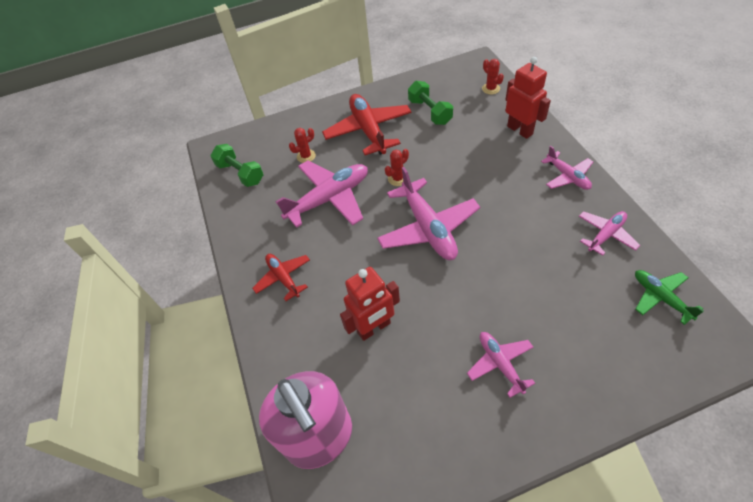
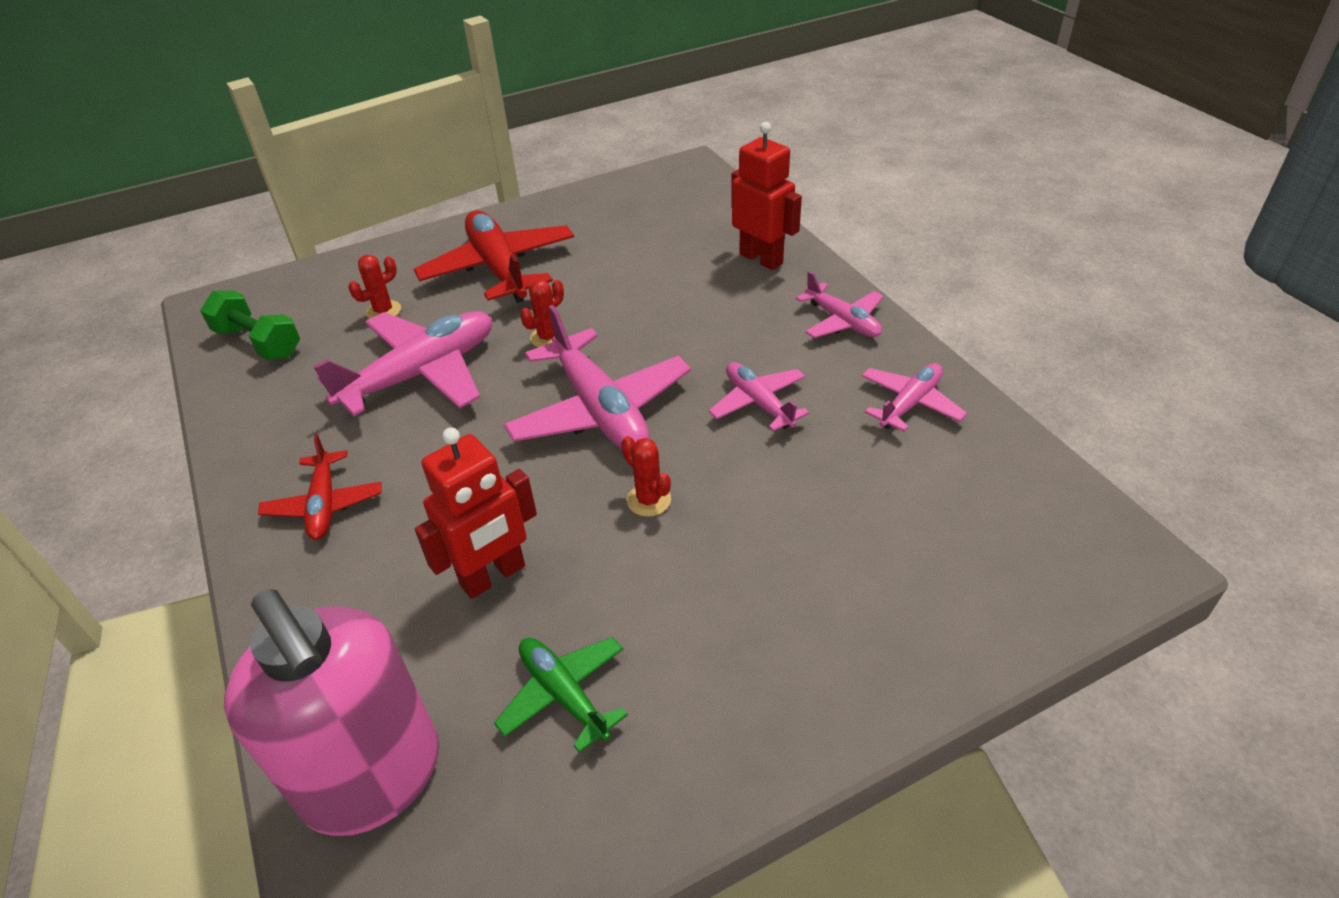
camera: 10 degrees left, 10 degrees down
(283, 278) = (324, 504): red plane -> red plane turned 150 degrees counterclockwise
(429, 112) = (607, 238): green dumbbell -> none
(491, 89) = (712, 203): red cactus -> red cactus (649, 500)
(500, 364) = (728, 619): pink plane -> pink plane (758, 403)
(660, 297) = (1007, 493): green plane -> green plane (564, 695)

